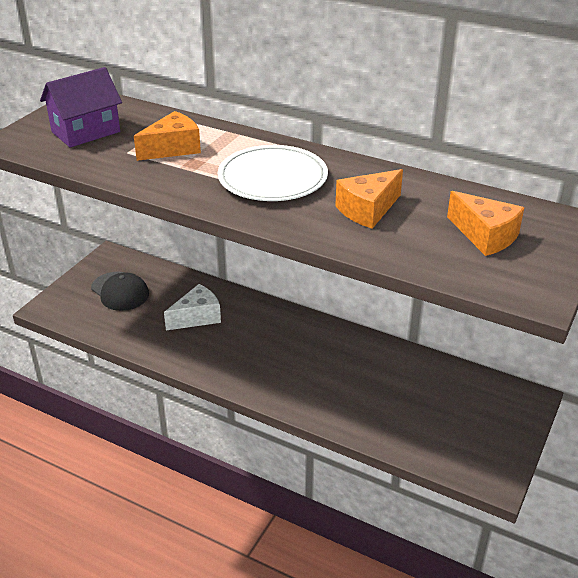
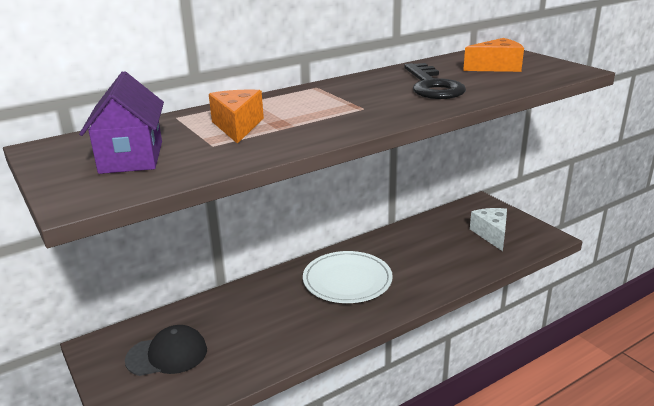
camera: 60 degrees left, 10 degrees down
(197, 317) = (263, 314): white cheese -> white cheese (491, 234)
(272, 178) = (347, 102): white plate -> white plate (347, 280)
(368, 210) = (432, 86): orange cheese -> black key

